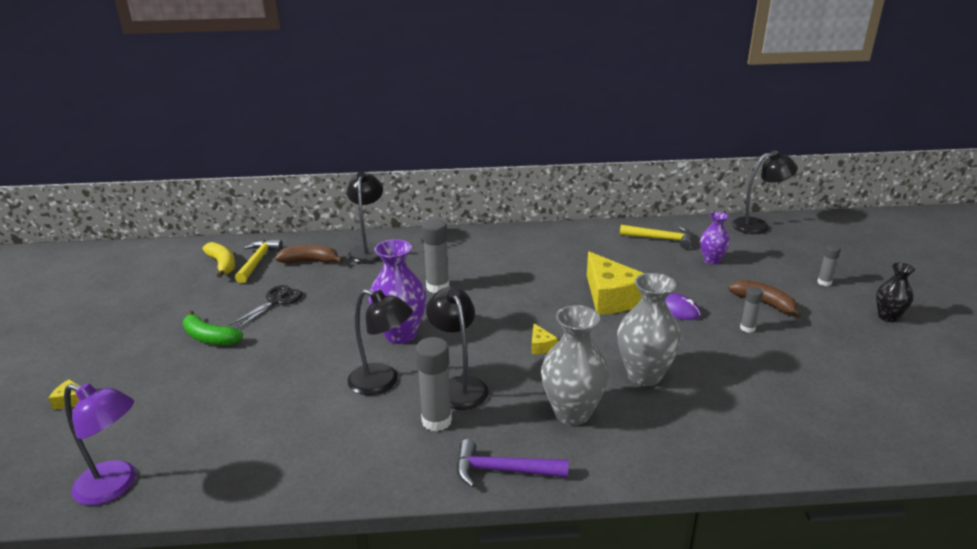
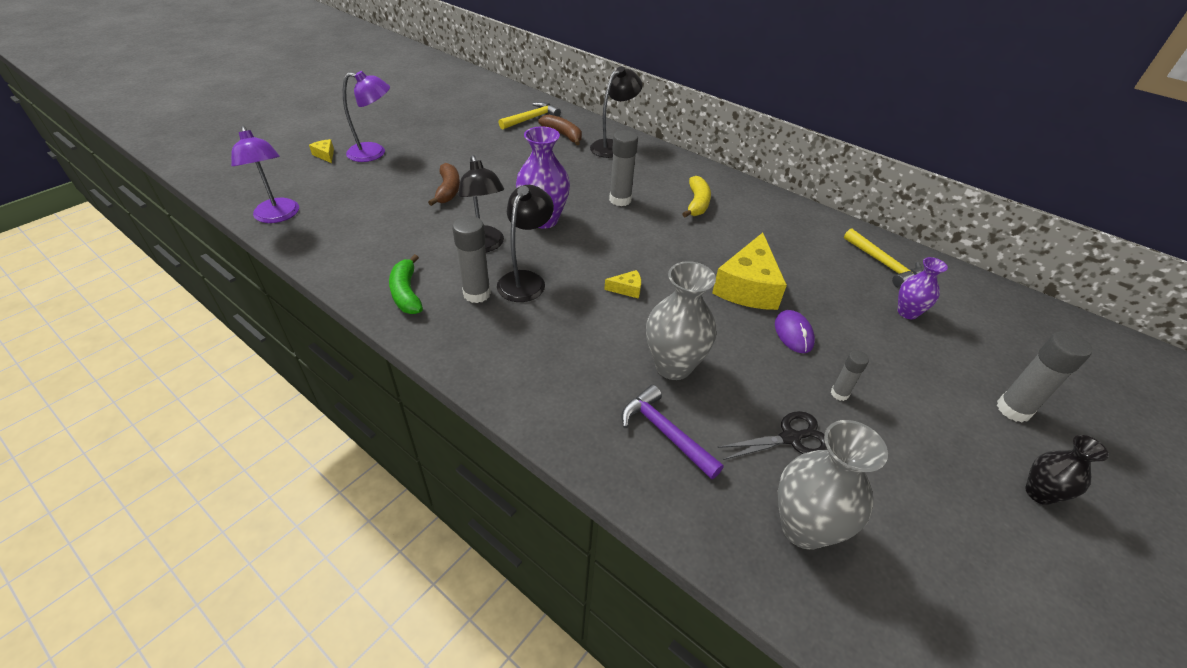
camera: 40 degrees right, 15 degrees up
(133, 369) = (374, 153): none -> purple lamp
(209, 337) = (435, 155): green banana -> green banana (406, 293)
(222, 265) = (508, 110): yellow banana -> yellow banana (697, 203)
(276, 301) = (503, 152): black scissors -> black scissors (790, 438)
(502, 470) = (464, 356): purple hammer -> purple hammer (665, 432)
(541, 346) = (627, 289): yellow cheese -> yellow cheese turned 120 degrees counterclockwise
(572, 413) = (571, 353): grey vase -> grey vase (804, 527)
(757, 225) = (1026, 309): black lamp -> none
(764, 303) = (899, 384): brown banana -> brown banana (448, 190)
(824, 282) = (1013, 409): grey glue stick -> grey glue stick, size x1.75

